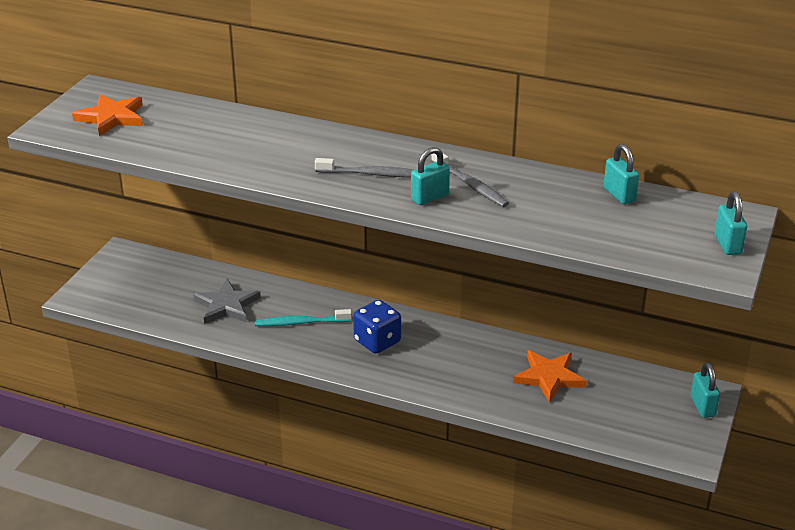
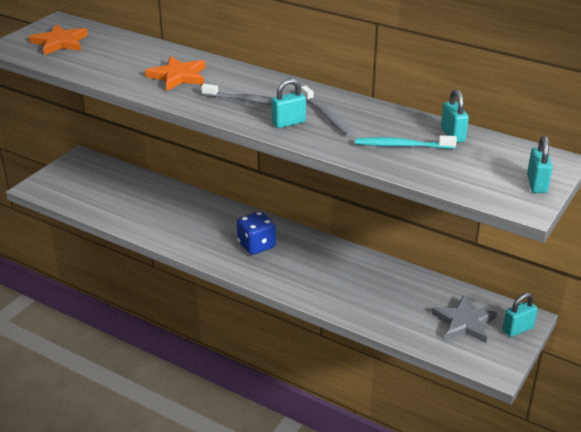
camera: 10 degrees right, 0 degrees up
(226, 305) = (146, 205): grey star -> grey star (464, 322)
(301, 323) = (200, 224): turquoise toothbrush -> turquoise toothbrush (402, 146)
(549, 377) = (390, 290): orange star -> orange star (178, 76)
(702, 406) = (517, 329): turquoise padlock -> turquoise padlock turned 60 degrees clockwise

